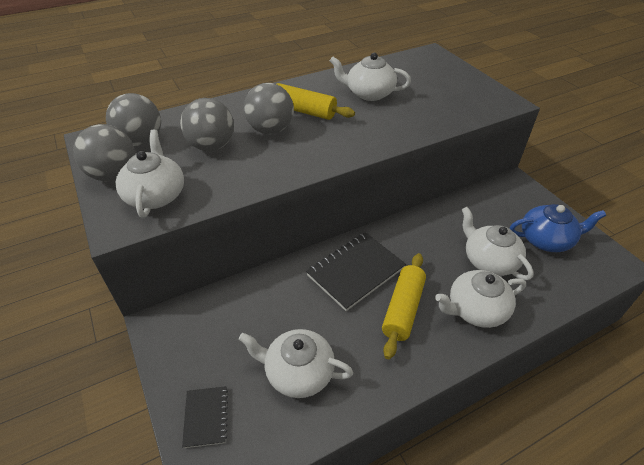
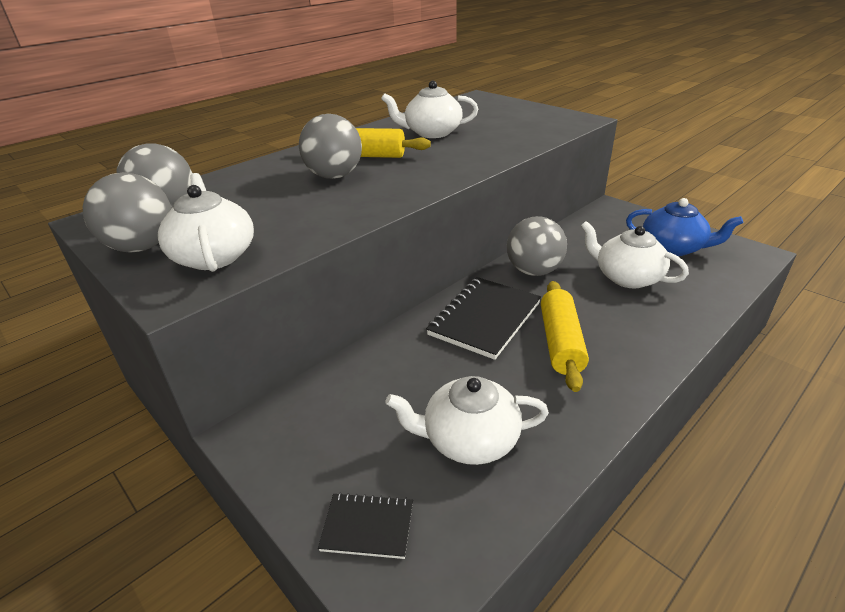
camera: 15 degrees left, 10 degrees down
(206, 417) = (367, 527): black notebook -> black notebook turned 60 degrees counterclockwise
(212, 146) = (267, 200): grey ball -> grey ball (534, 271)
(475, 310) = (641, 324): white teapot -> none
(546, 240) = (673, 248): blue teapot -> blue teapot turned 45 degrees clockwise

